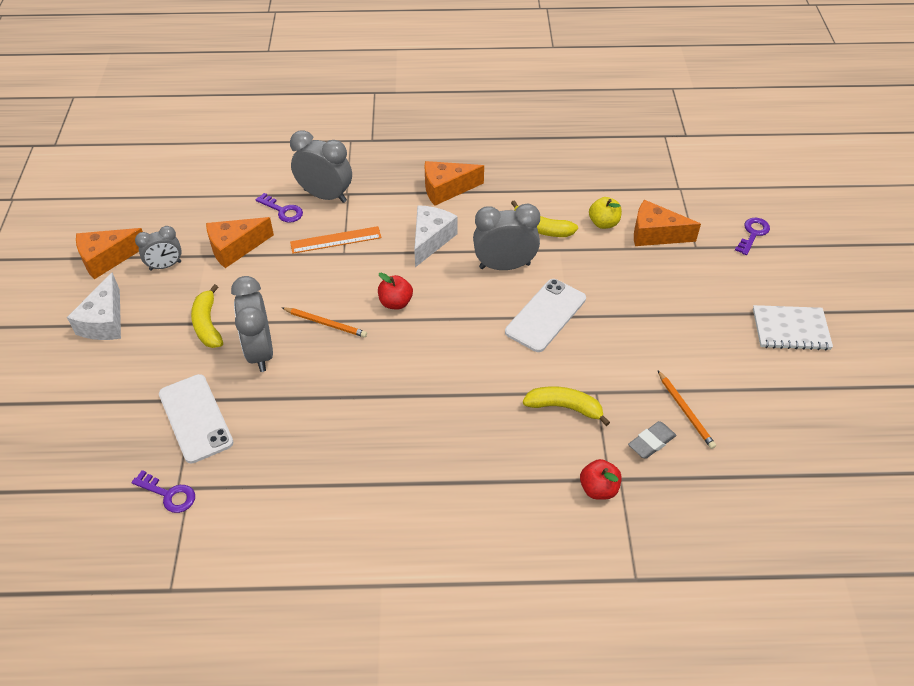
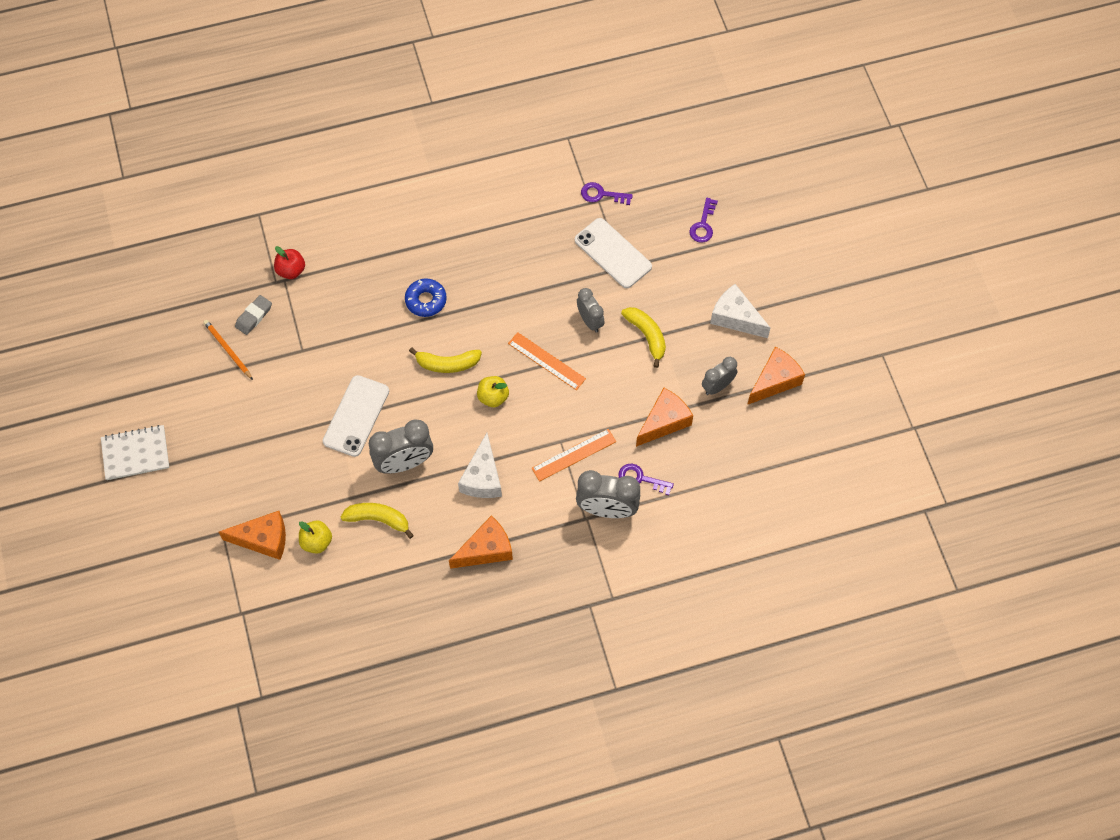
camera: 165 degrees right, 15 degrees up
(105, 321) = (735, 318): white cheese -> white cheese turned 45 degrees counterclockwise
(260, 352) = (590, 321): grey clock -> grey clock, size x0.62
(325, 323) = (546, 361): orange pencil -> orange ruler
(395, 303) = (493, 397): red apple -> yellow apple
(437, 414) = (426, 300): none -> blue donut
(564, 407) = (326, 330): yellow banana -> yellow banana (447, 364)
(753, 234) = (165, 564): purple key -> purple key (703, 225)

